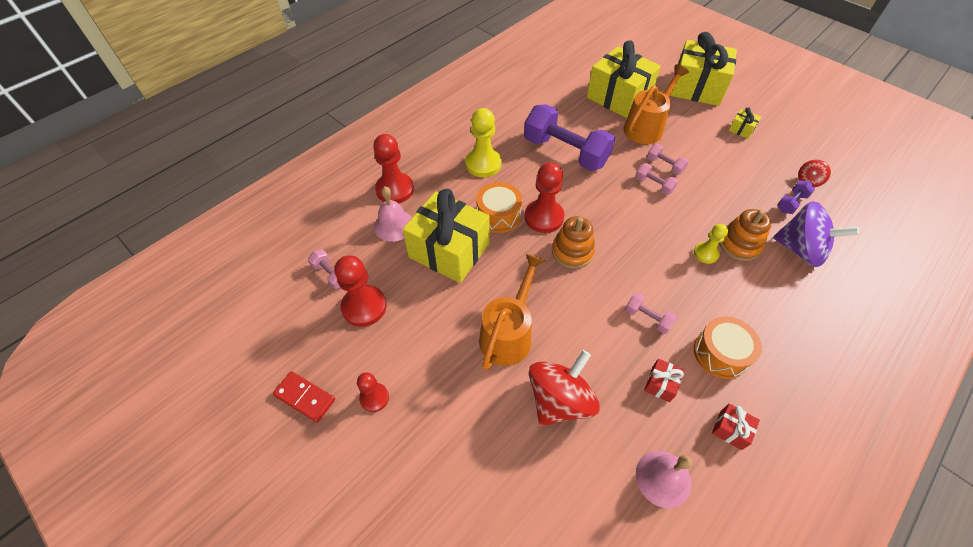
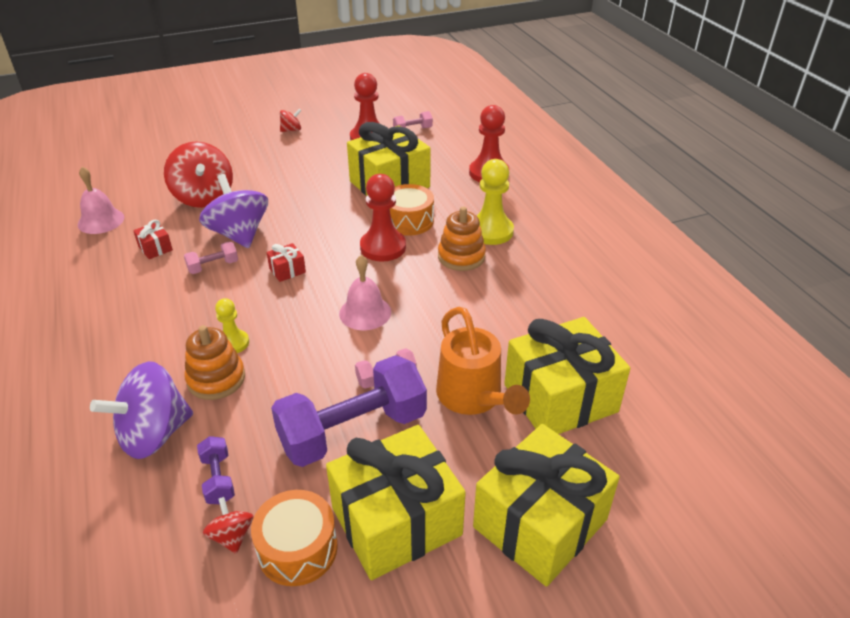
camera: 115 degrees right, 15 degrees down
(304, 397) = (318, 109): red domino -> none
(374, 398) = (291, 130): red pawn -> red spinning top
(394, 225) = (442, 164): pink bell -> pink bell (365, 312)
(508, 333) = (280, 191): orange watering can -> none
(565, 152) = (471, 297): purple dumbbell -> purple dumbbell (353, 431)
(572, 252) = (325, 250): orange stacking toy -> orange stacking toy (461, 256)
(594, 326) = (239, 234): none -> purple spinning top
(653, 185) = (361, 350): pink dumbbell -> none
(720, 353) = (135, 294): orange drum -> orange drum (297, 549)
(730, 430) = (82, 267): red gift -> red gift (287, 270)
(741, 130) = (396, 521): yellow gift -> yellow gift, size x2.50

